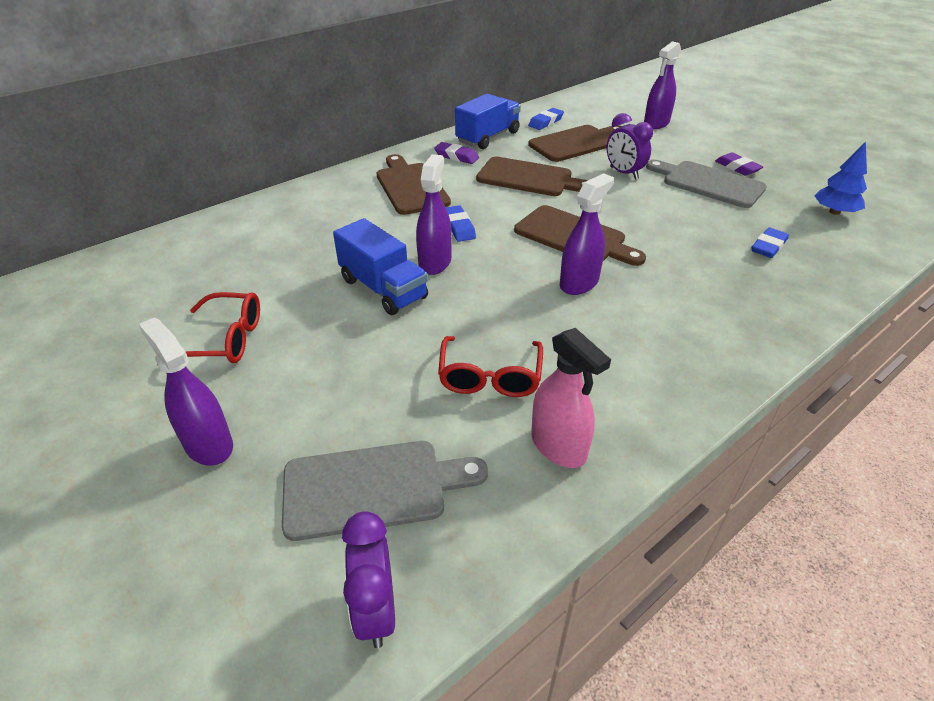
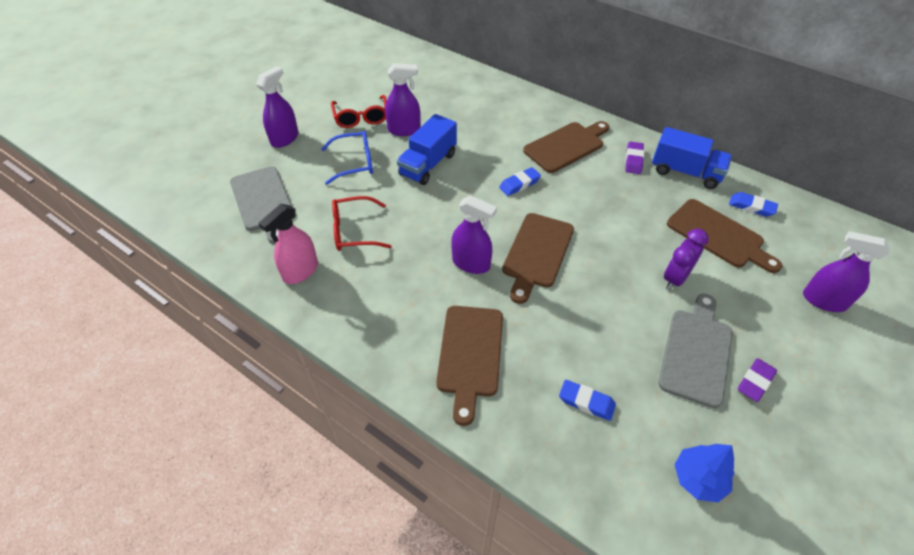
camera: 75 degrees right, 10 degrees up
(336, 359) = (355, 163): none -> blue glasses
(376, 610) = (195, 220): purple clock -> none
(435, 262) = (467, 181): purple spray bottle -> purple spray bottle (404, 130)
(529, 178) = (622, 212): brown cutting board -> brown cutting board (470, 355)

